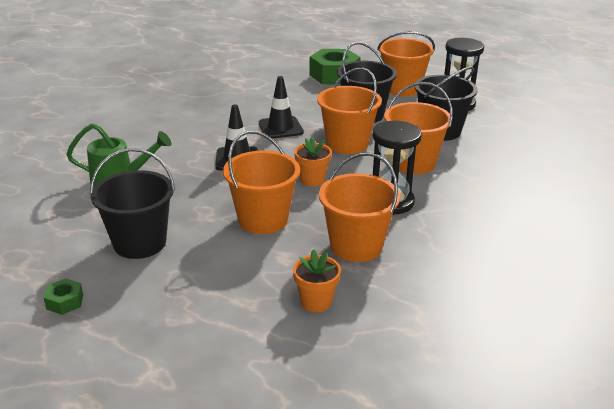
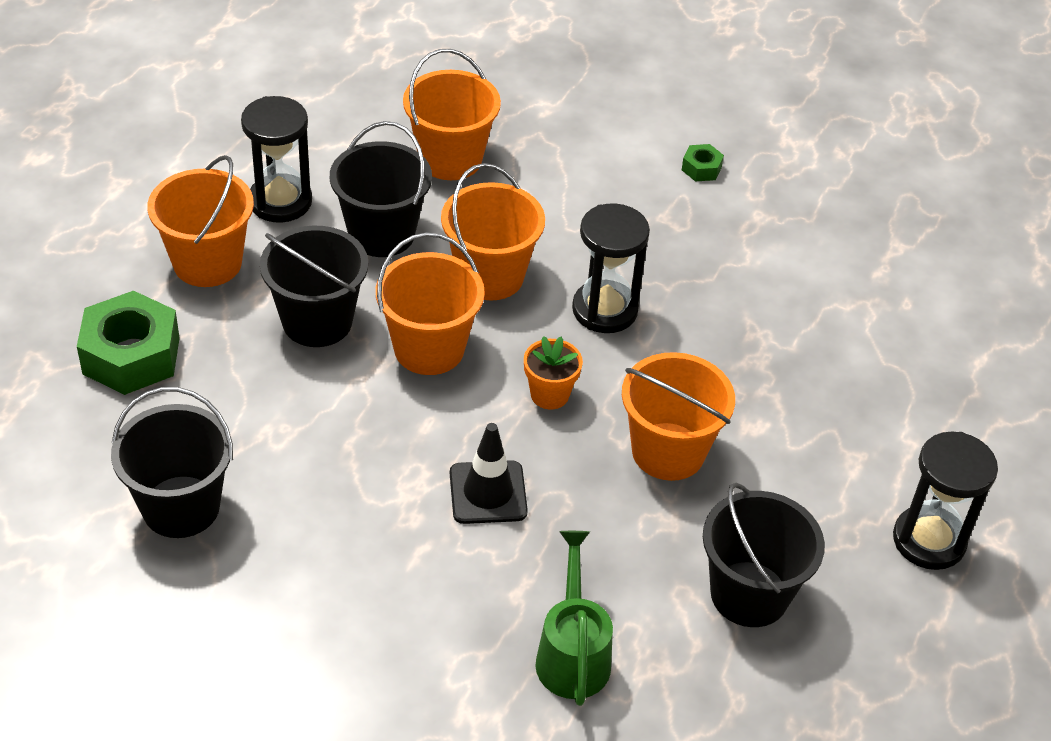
camera: 95 degrees left, 15 degrees up
(65, 302) = (896, 658): green nut -> green nut (701, 168)
(162, 333) = (929, 540): none -> black hourglass
(240, 88) = (181, 507): none -> black bucket
(280, 128) = (368, 436): black traffic cone -> none
(316, 302) = (838, 395): orange flower pot -> none
(356, 246) = (717, 352): orange bucket -> orange bucket (450, 159)

